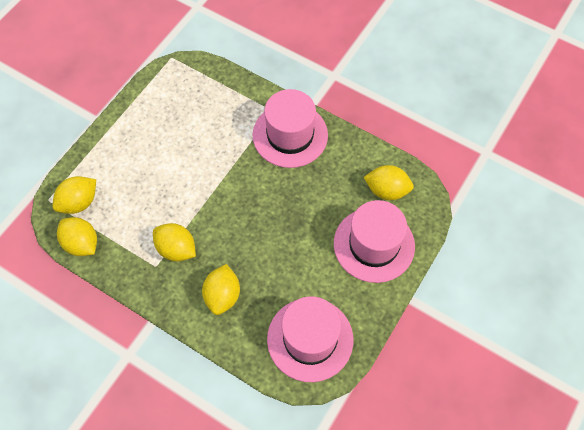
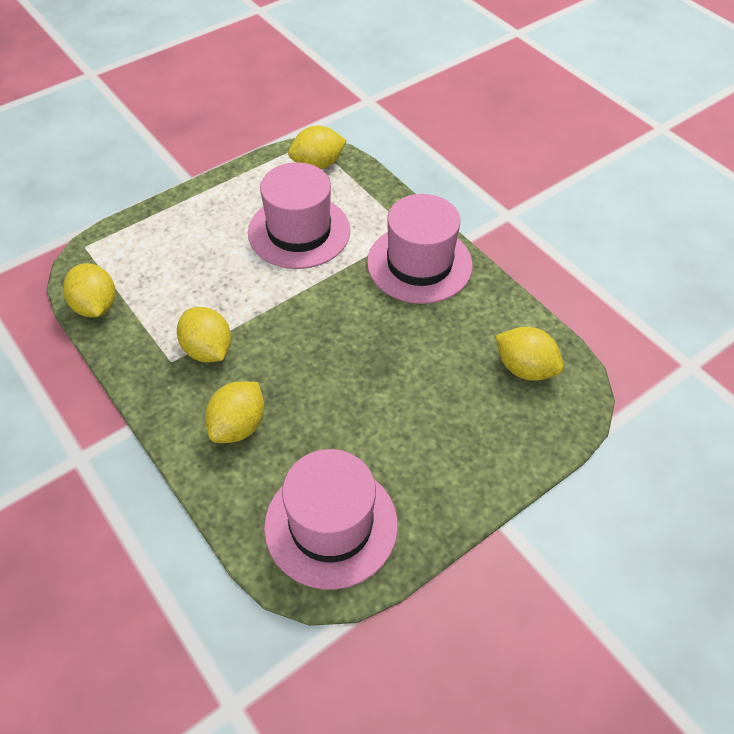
camera: 20 degrees right, 10 degrees down
(79, 202) = (118, 260): yellow lemon -> yellow lemon (317, 164)
(374, 245) = (477, 431): pink hat -> pink hat (299, 231)

